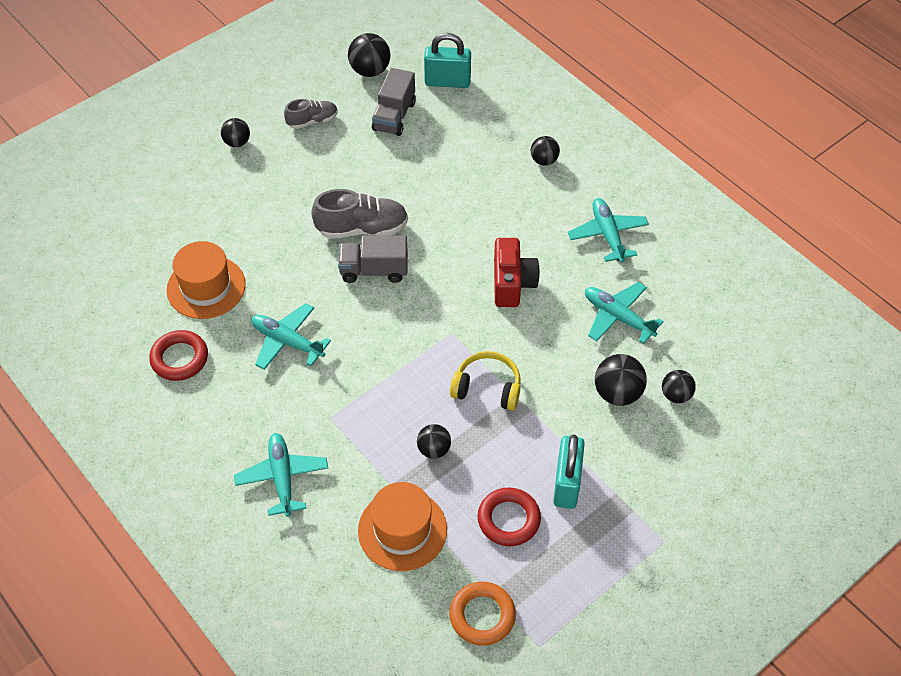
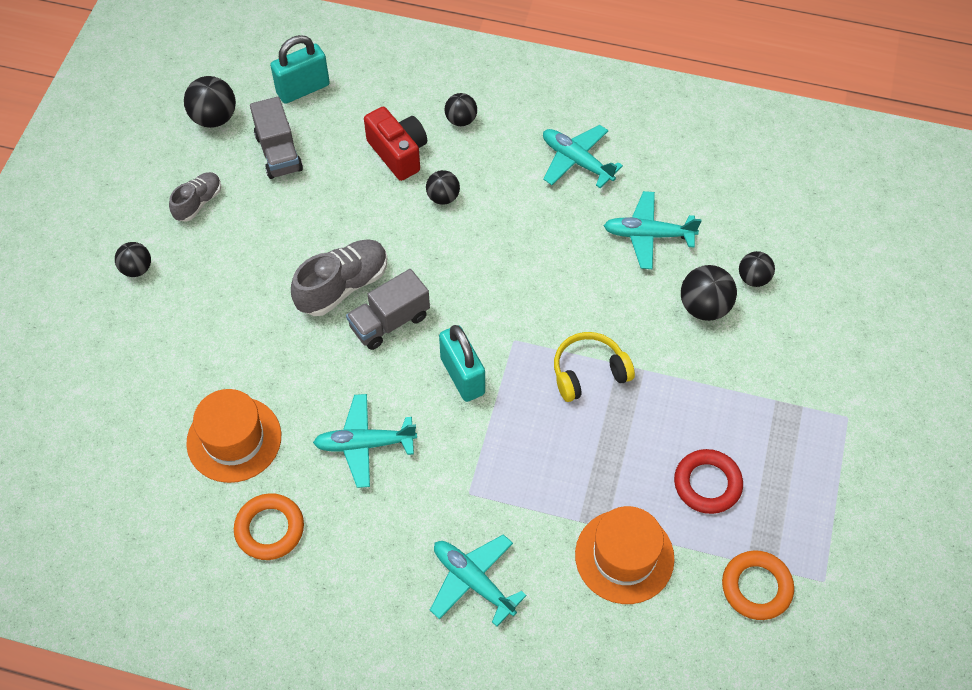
camera: 35 degrees left, 5 degrees up
(179, 358) = (270, 529): red ring -> orange ring
(434, 449) = (589, 462): black ball -> black ball (443, 197)
(512, 283) = (530, 258): red camera -> red camera (398, 153)
(567, 484) = (729, 418): turquoise padlock -> turquoise padlock (462, 376)

